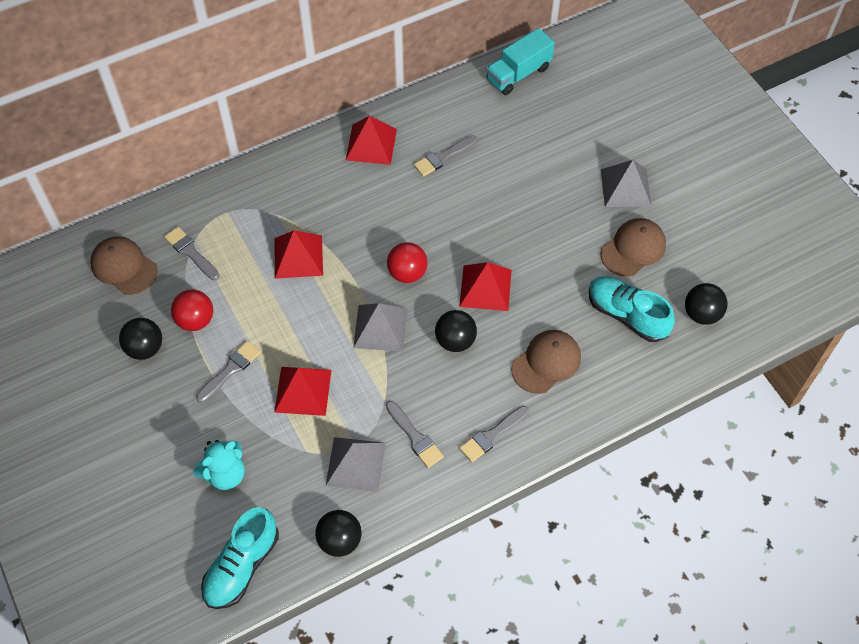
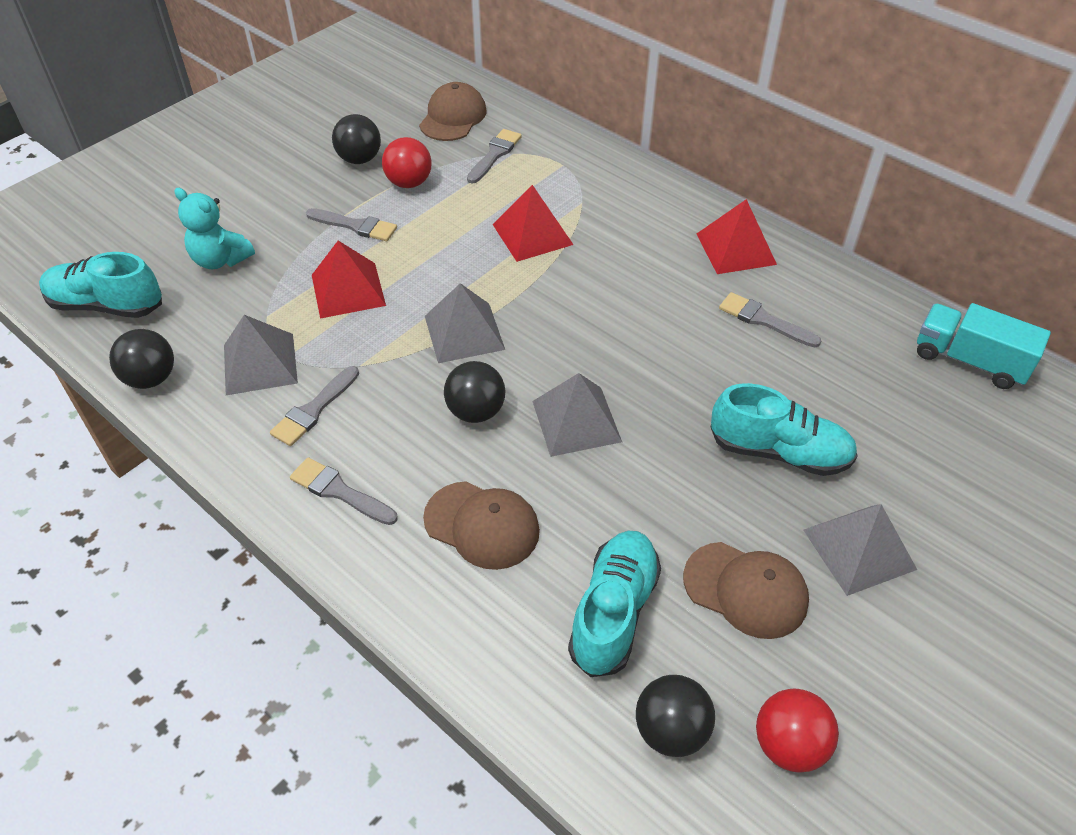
camera: 70 degrees right, 10 degrees down
(407, 273) = (559, 335): red ball -> red ball (788, 744)
(485, 288) = (576, 421): red pyramid -> grey pyramid
(548, 194) = (779, 452): none -> turquoise shoe

